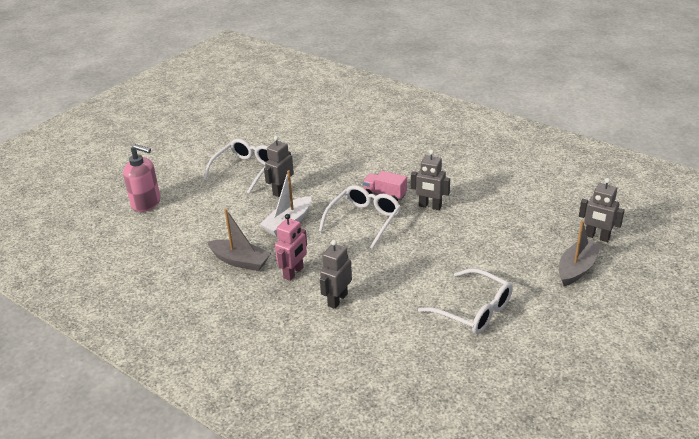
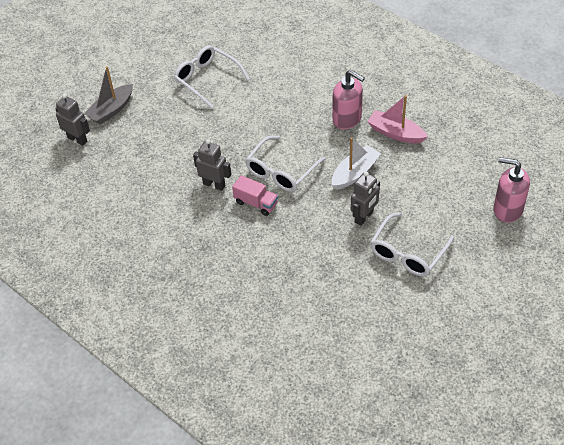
camera: 175 degrees left, 15 degrees up
(240, 261) = (395, 133): grey boat -> pink boat
(293, 273) = (347, 119): pink robot -> pink soap dispenser
(337, 300) = (311, 93): grey robot -> none

